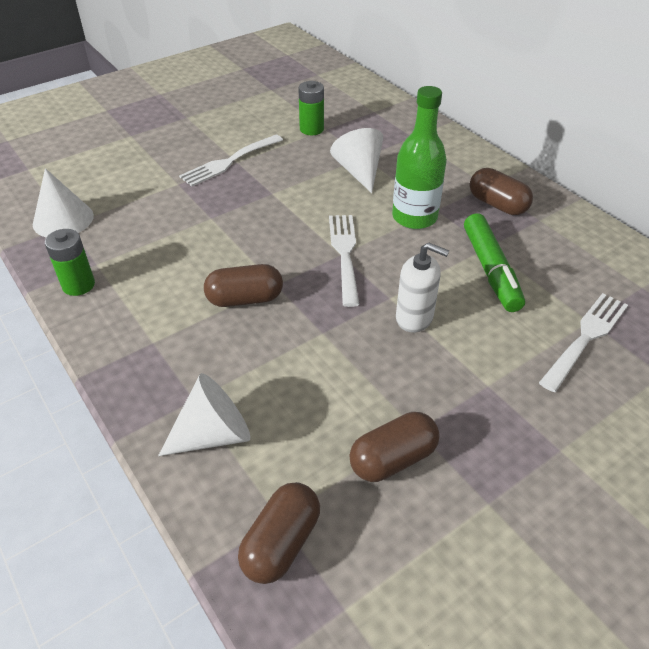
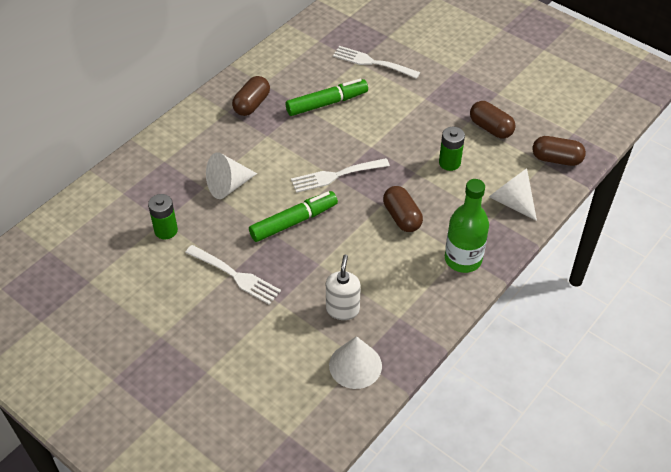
camera: 105 degrees left, 5 degrees up
(78, 285) = (426, 317): green battery -> green battery (449, 163)
(283, 208) = (293, 222): none -> green marker
(414, 217) = (281, 145): green bottle -> green bottle (463, 259)
(414, 318) = (385, 133): white soap dispenser -> white soap dispenser (342, 309)

